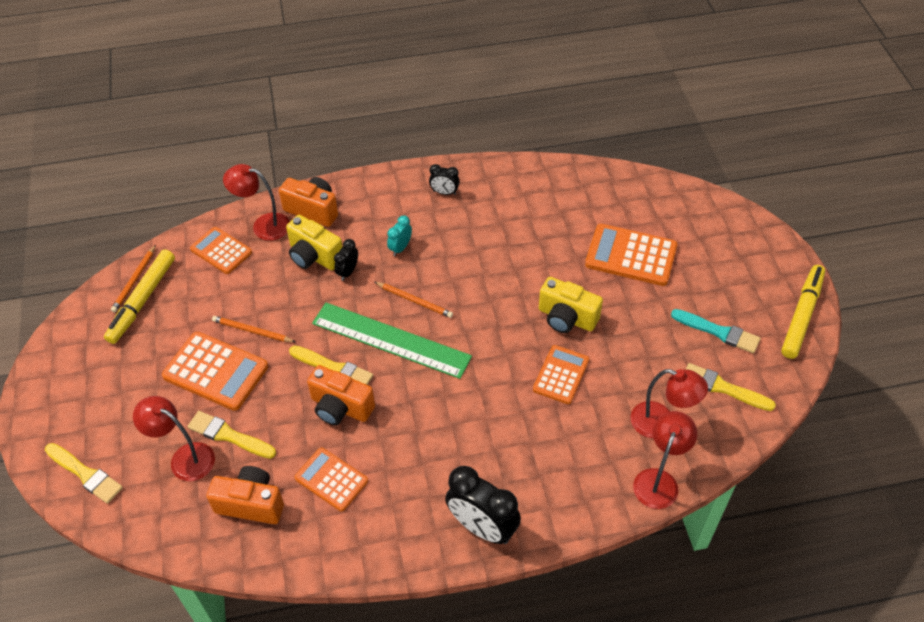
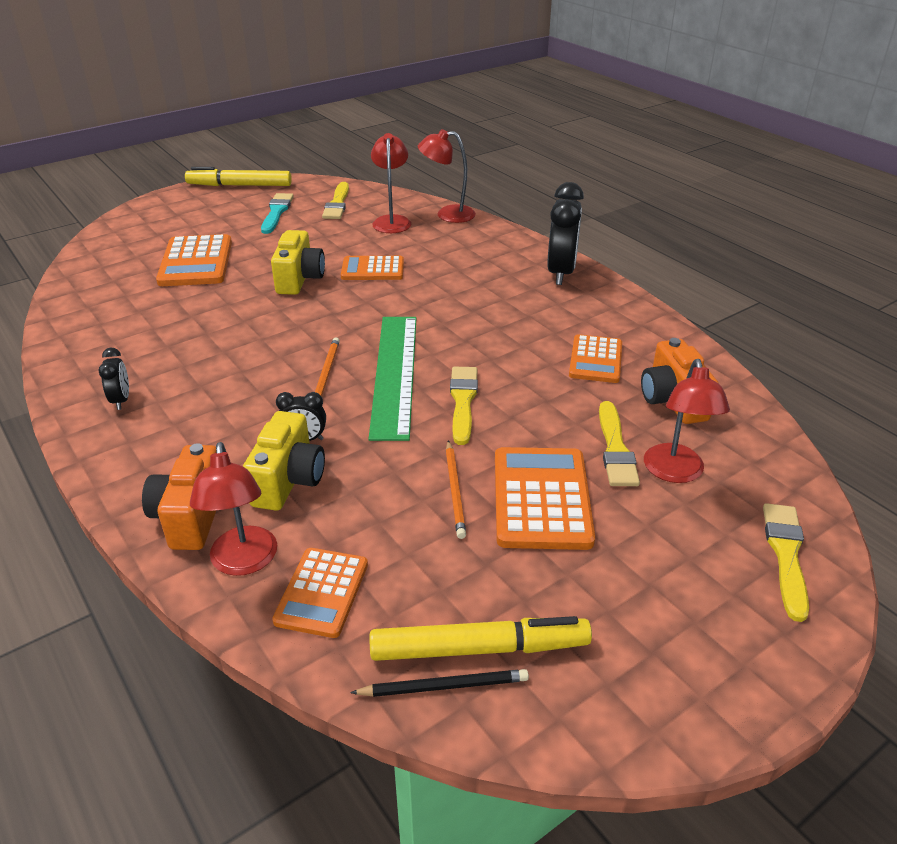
camera: 115 degrees left, 15 degrees down
(134, 280) = (444, 686): orange pencil -> black pencil
(340, 407) = (509, 380): orange camera -> none
(400, 248) = (241, 408): turquoise clock -> none

